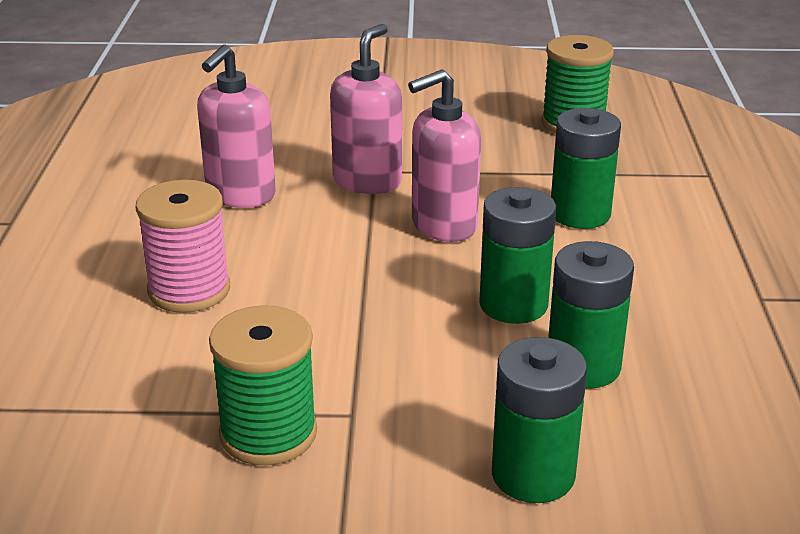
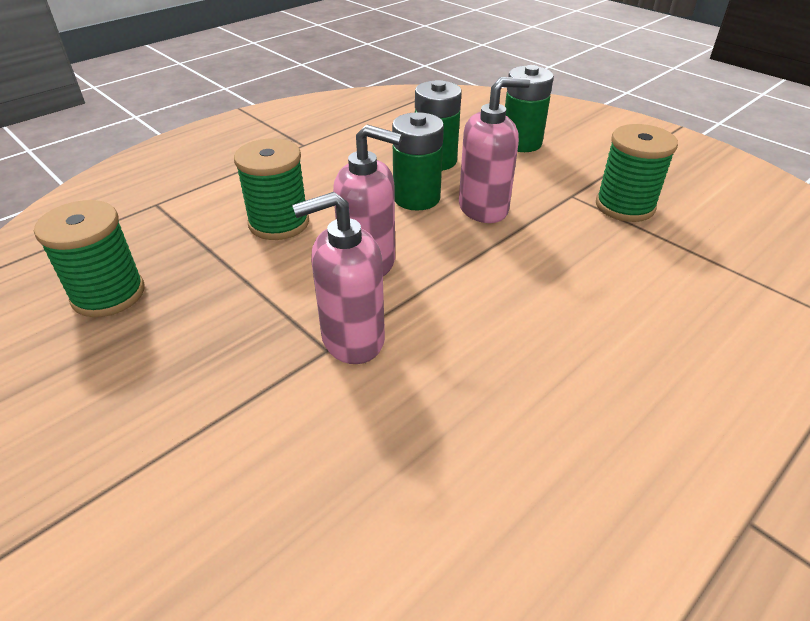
camera: 135 degrees left, 10 degrees up
(189, 290) = (605, 315): pink spool -> none
(240, 195) = (474, 396): pink soap dispenser -> pink soap dispenser (483, 208)
(580, 214) = (279, 223): green battery -> green spool

